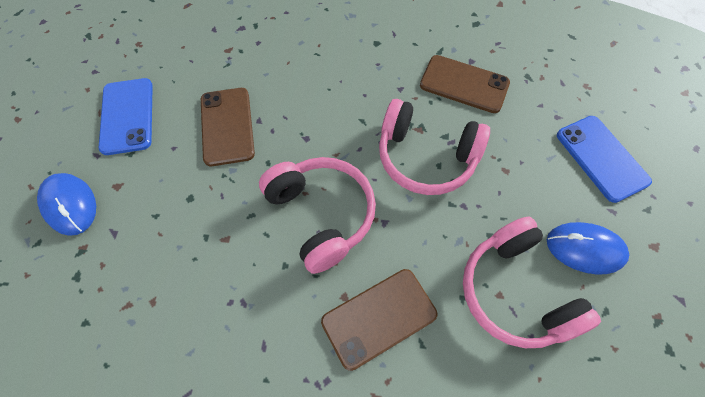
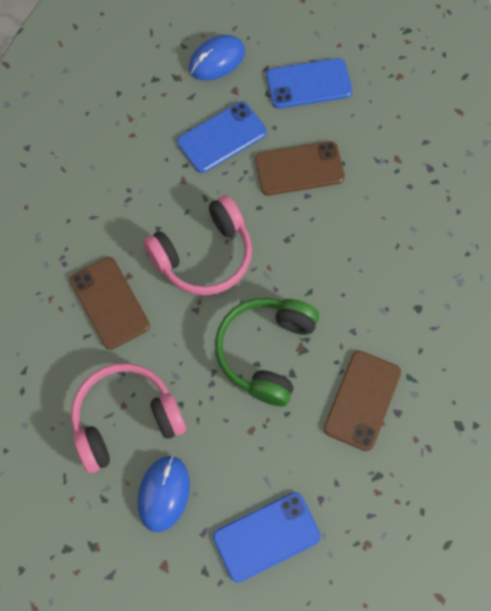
camera: 90 degrees right, 5 degrees up
(176, 198) = (222, 137): none -> blue phone
(426, 157) = (266, 352): pink headphones -> green headphones

